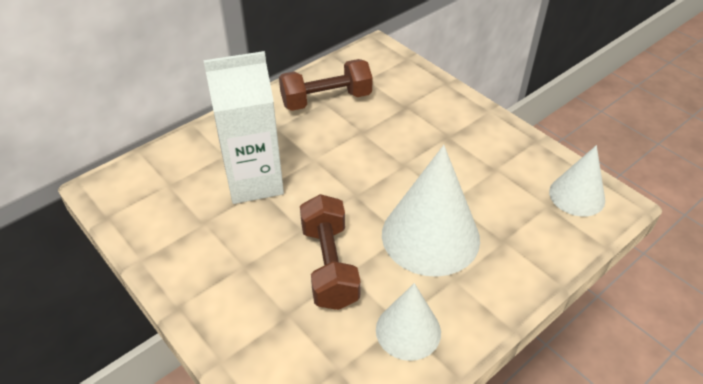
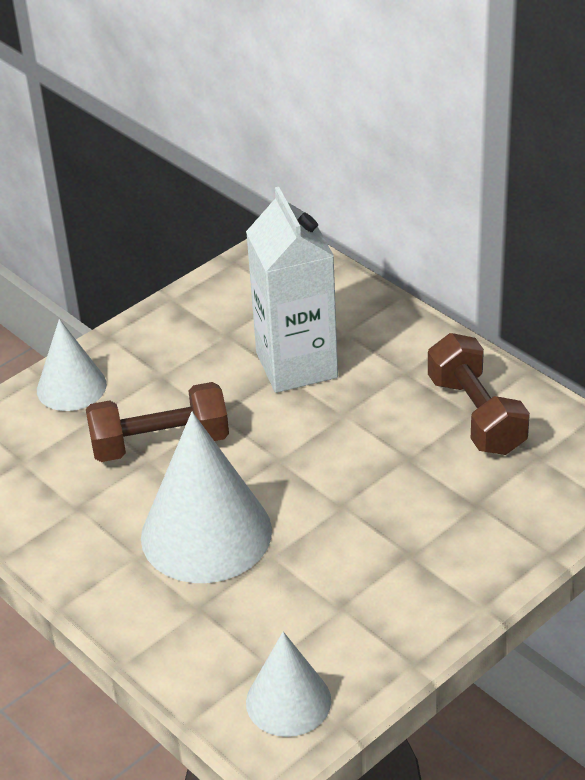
camera: 90 degrees right, 5 degrees down
(408, 330) = (64, 514): white cone -> white cone (71, 387)

